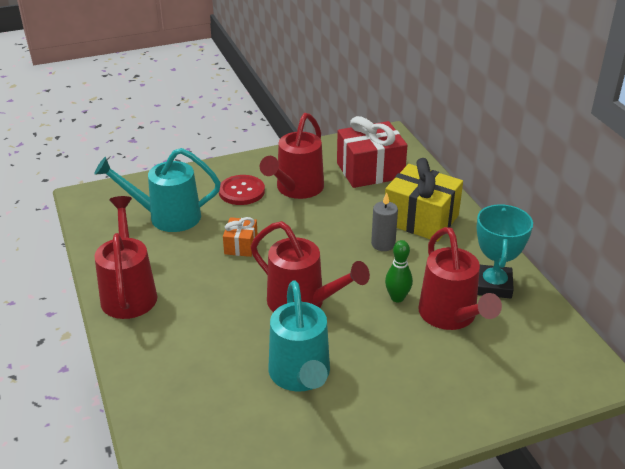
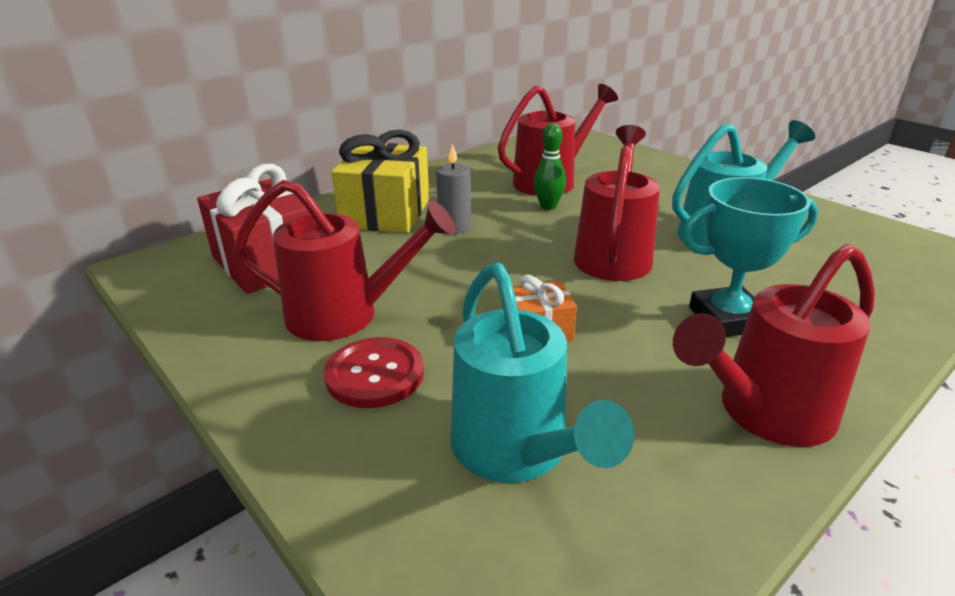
camera: 110 degrees left, 5 degrees down
(493, 285) = (486, 169): turquoise trophy -> turquoise trophy (727, 319)

